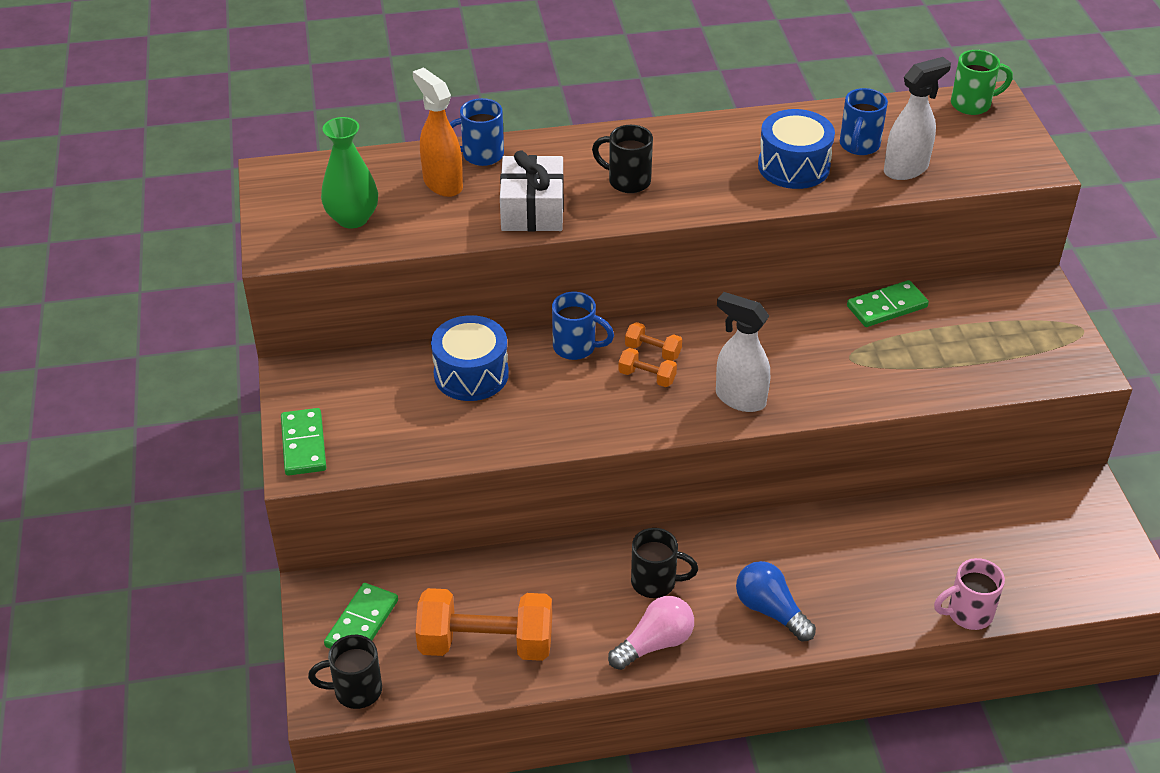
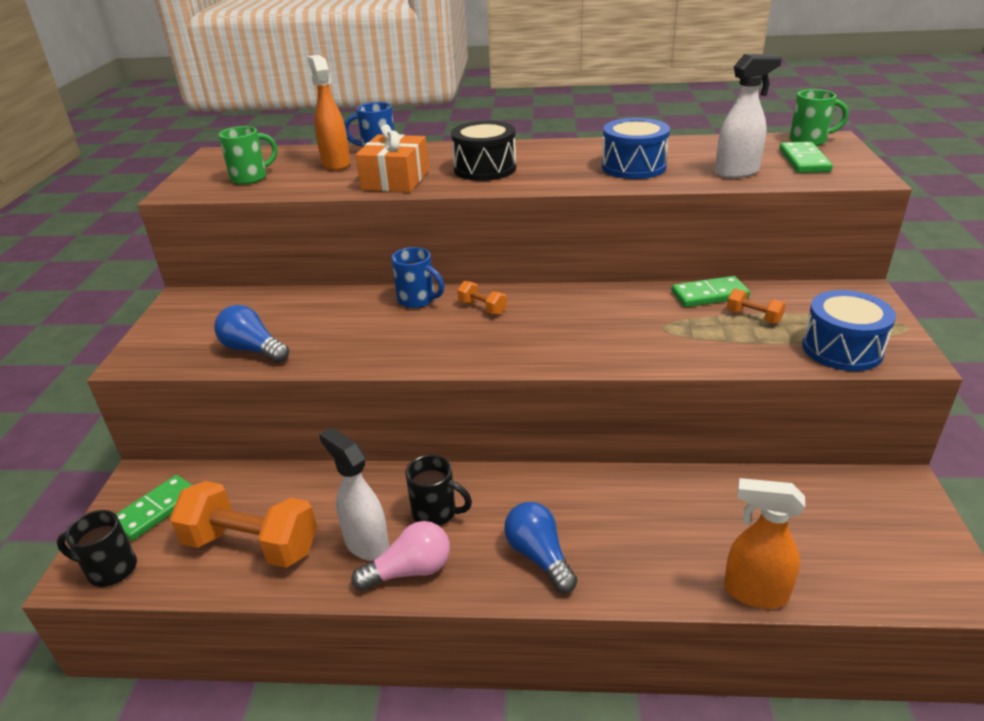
camera: 15 degrees right, 10 degrees down
(304, 444) = (150, 344): green domino -> green domino (804, 161)
(352, 218) = (251, 178): green vase -> green mug
(428, 438) = (253, 350): none -> blue light bulb
(471, 374) = (319, 310): blue drum -> blue drum (842, 349)
(532, 209) = (395, 180): white gift -> orange gift
(627, 181) = (485, 169): black mug -> black drum
(647, 377) = (467, 325): orange dumbbell -> orange dumbbell (753, 317)
(739, 398) = (545, 348): white spray bottle -> white spray bottle (366, 543)
(859, 146) = (697, 158): blue mug -> none
(967, 614) = (754, 592): pink mug -> orange spray bottle

